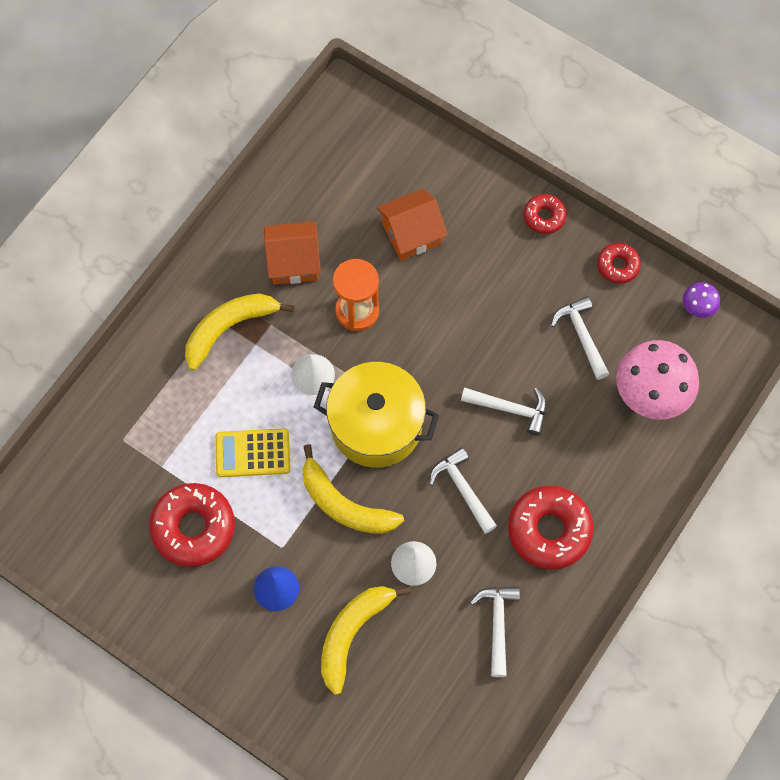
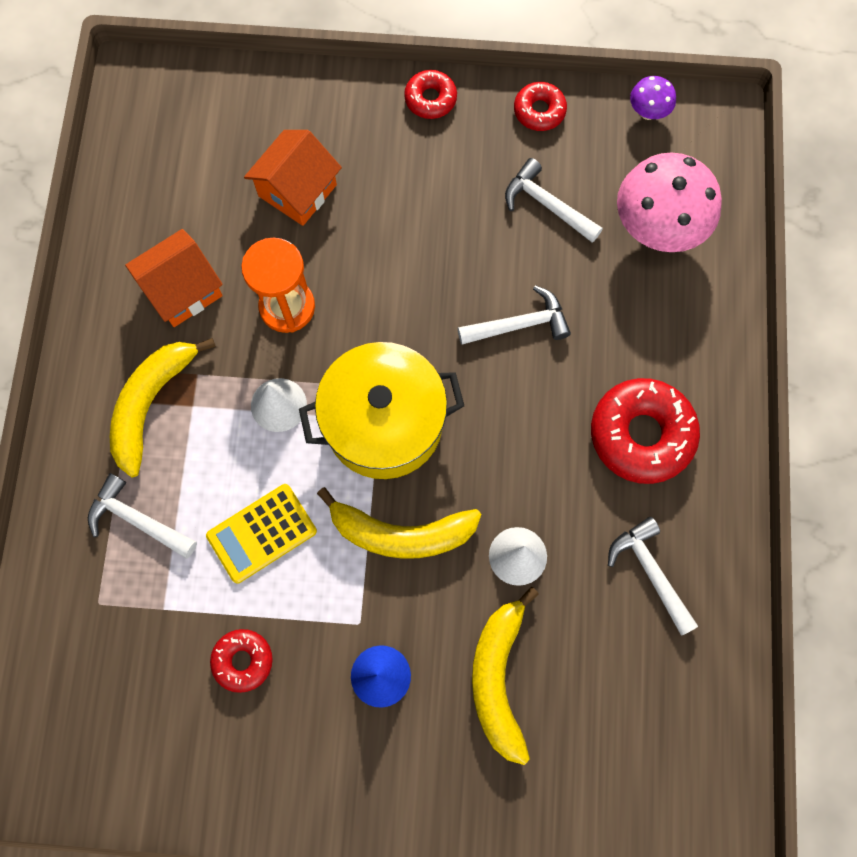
camera: 30 degrees left, 5 degrees up
(193, 528) = (243, 660): red donut -> red donut, size x0.54
(462, 489) = (521, 441): white hammer -> white hammer (137, 520)

